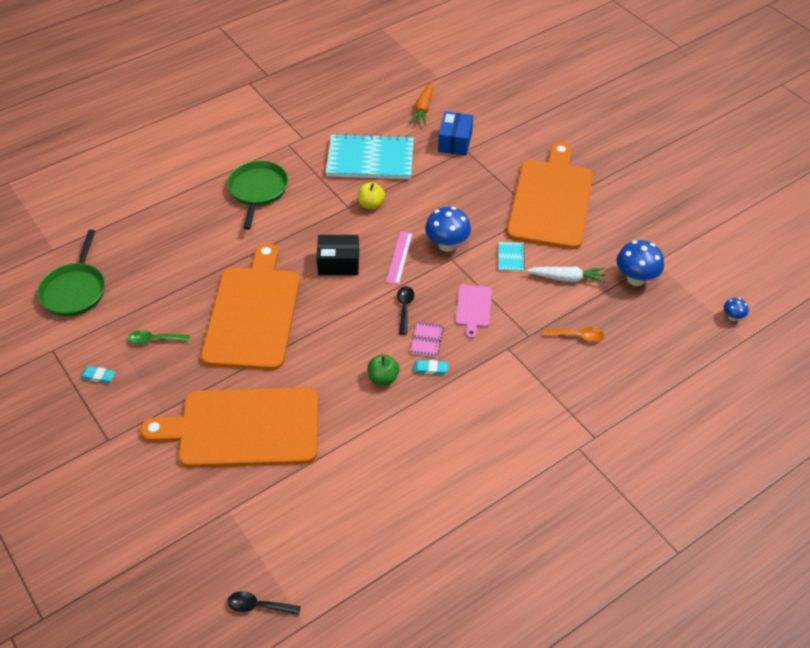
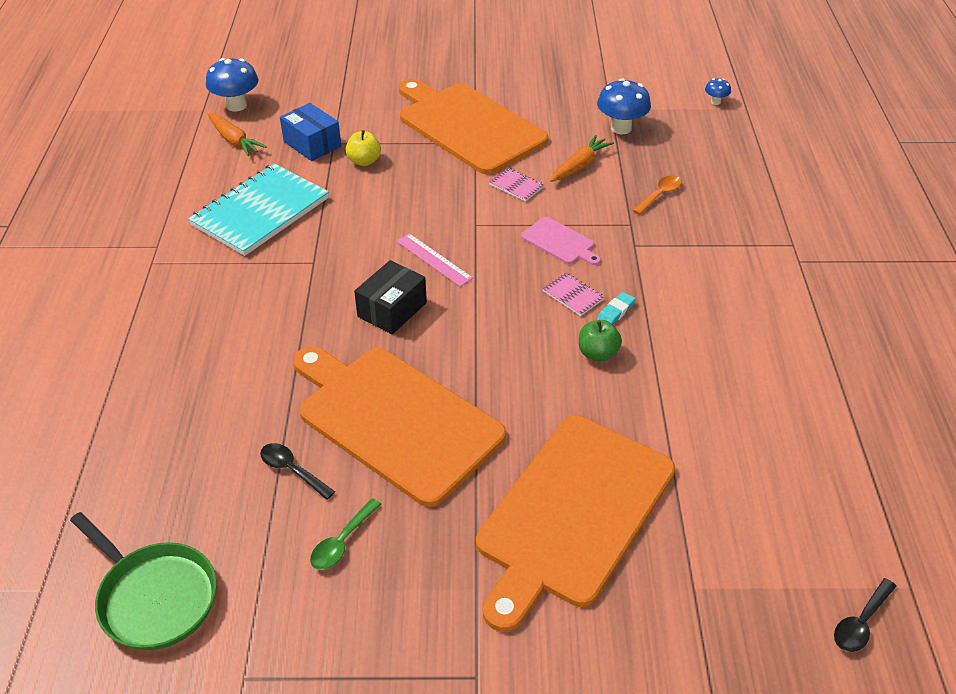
camera: 55 degrees left, 5 degrees down
(98, 376) = (349, 638): turquoise eraser -> none
(258, 190) = (195, 323): green pan -> none
(371, 204) = (330, 243): yellow apple -> yellow apple (364, 161)
(404, 308) = (511, 290): black spoon -> black spoon (292, 470)
(447, 245) = (453, 218): blue mushroom -> blue mushroom (236, 105)
(511, 257) = (516, 186): turquoise notebook -> pink notebook
(567, 278) = (579, 165): white carrot -> orange carrot

